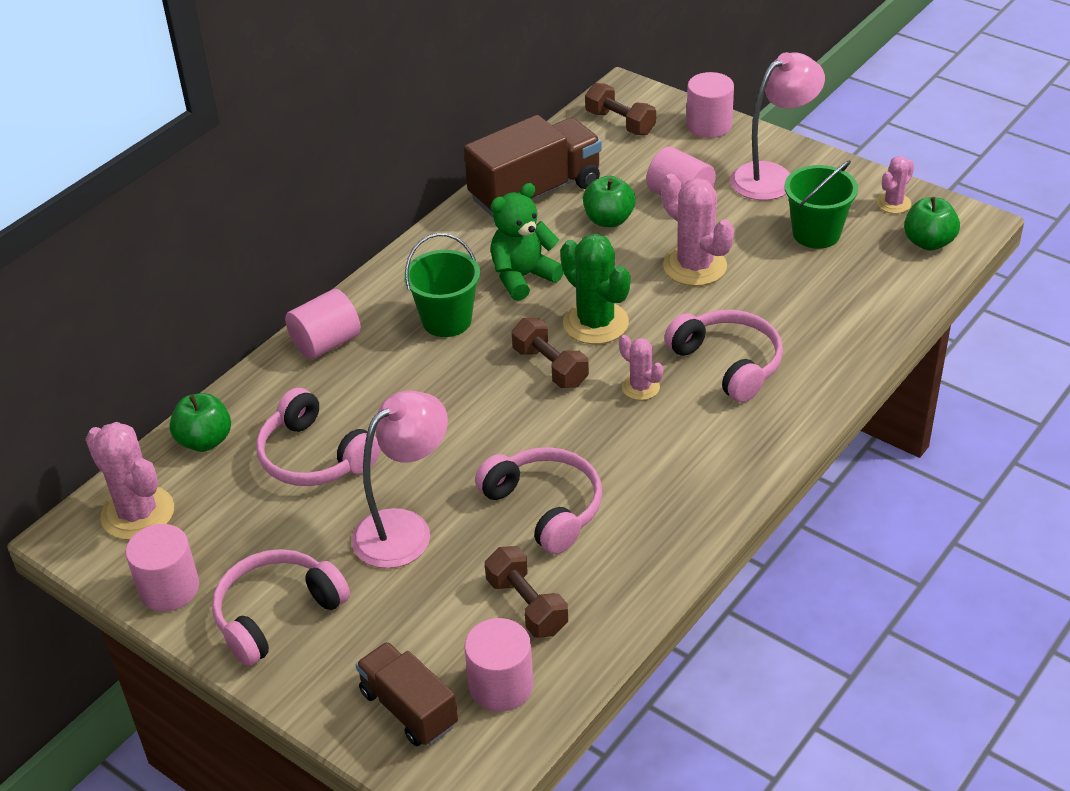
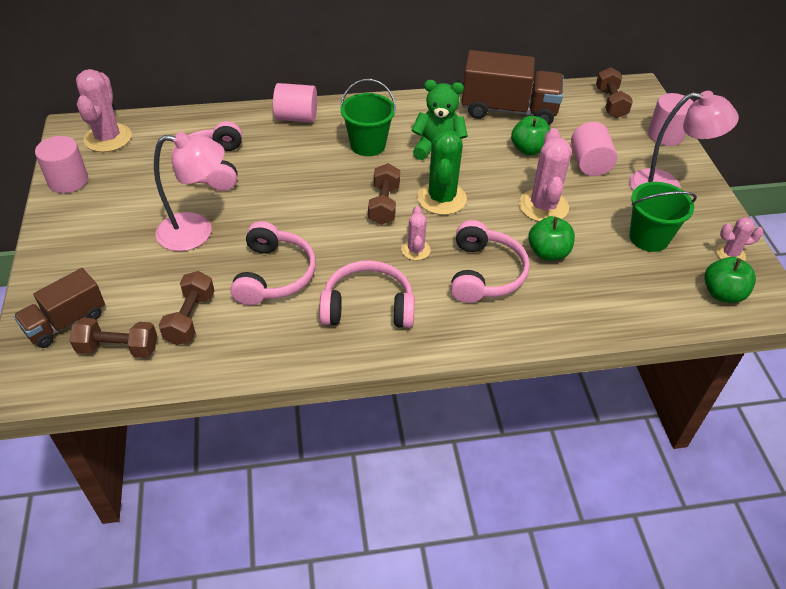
camera: 40 degrees right, 5 degrees up
(205, 441) = (180, 126): green apple -> green apple (548, 253)
(276, 614) = (87, 227): pink headphones -> pink headphones (368, 306)
(409, 708) = (66, 322): brown truck -> brown truck turned 135 degrees counterclockwise
(501, 685) = (118, 348): pink cylinder -> brown dumbbell

